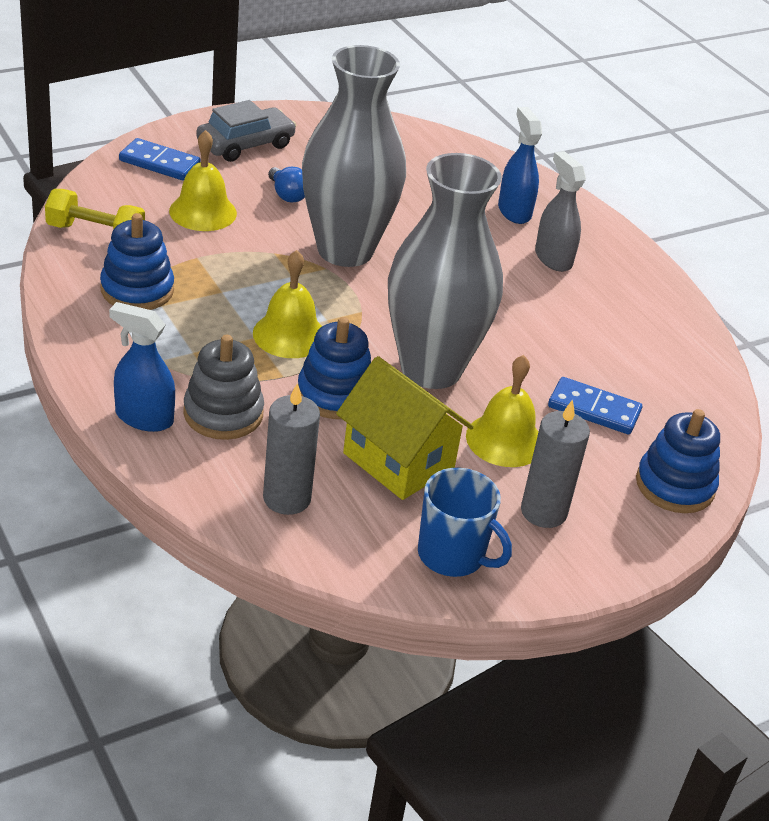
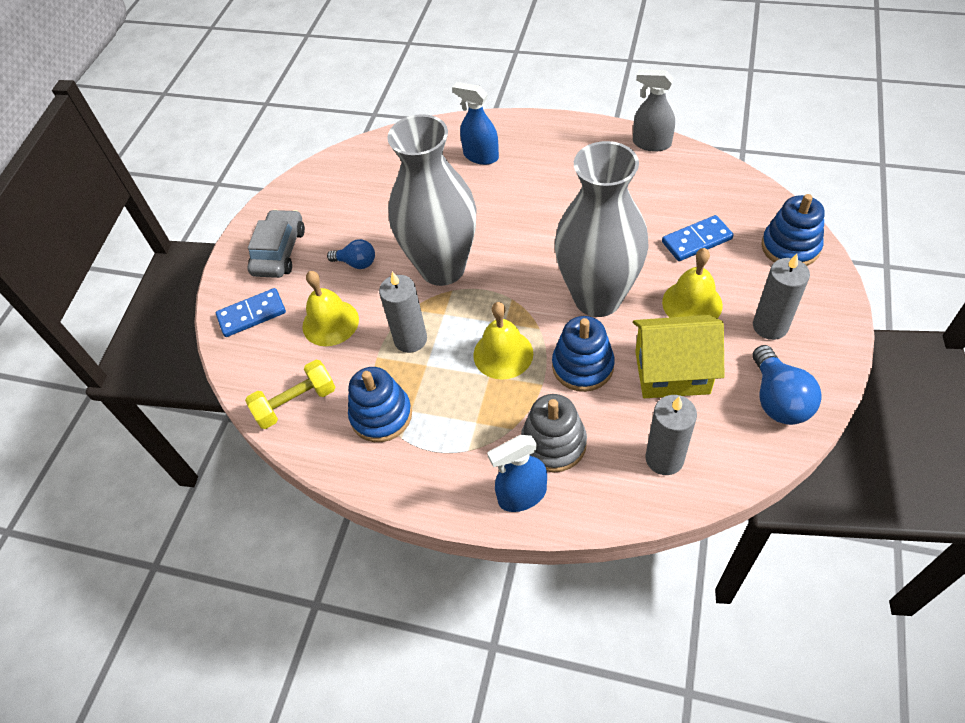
camera: 35 degrees left, 15 degrees up
(239, 268) = (410, 339): none -> grey candle
(452, 555) = (778, 399): blue mug -> blue light bulb
(553, 258) = (542, 167): grey spray bottle -> grey spray bottle (651, 143)

